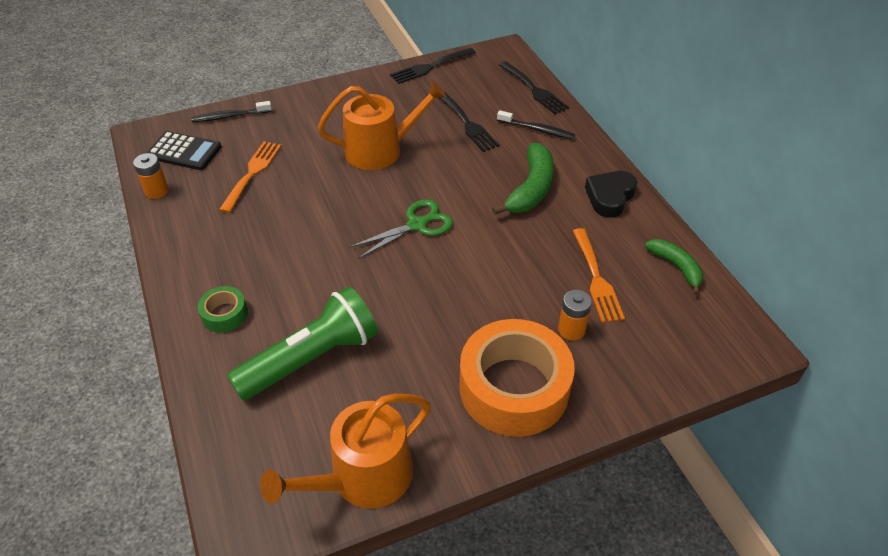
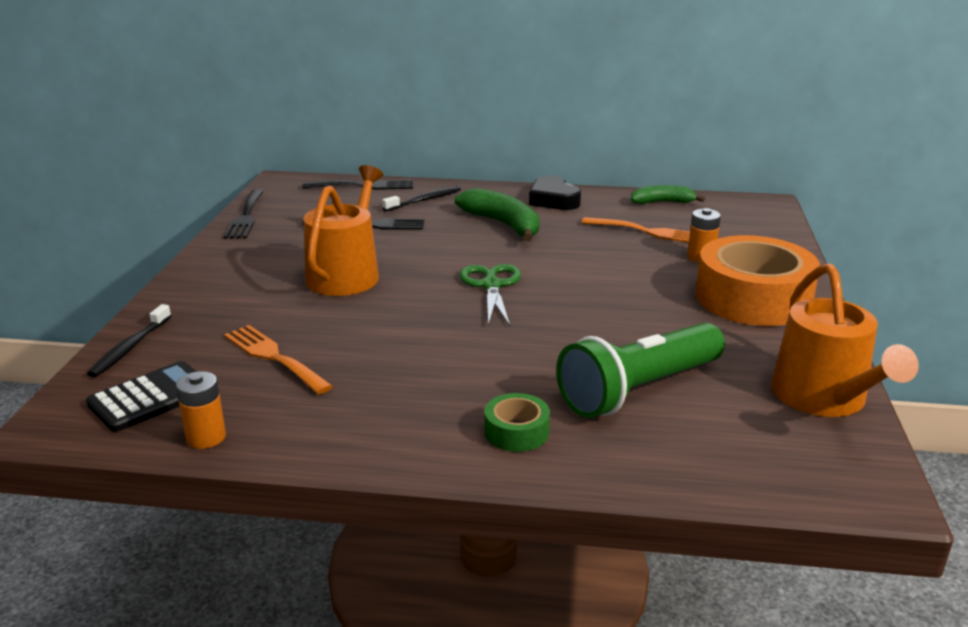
camera: 60 degrees left, 20 degrees down
(311, 359) = (639, 390): green flashlight -> green flashlight turned 120 degrees counterclockwise

